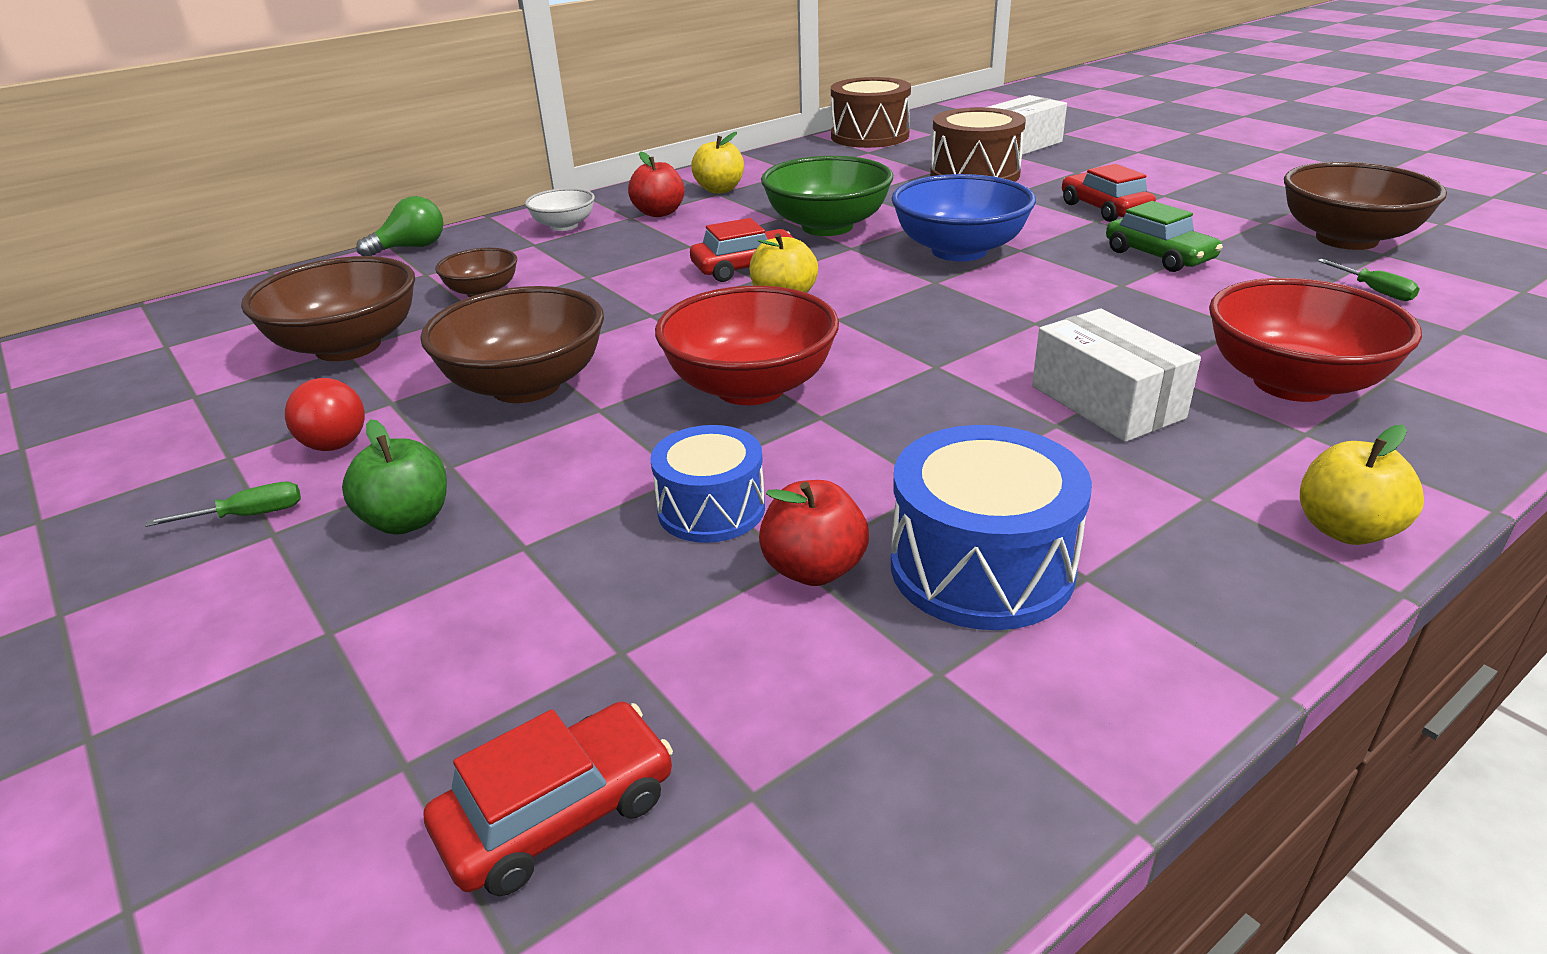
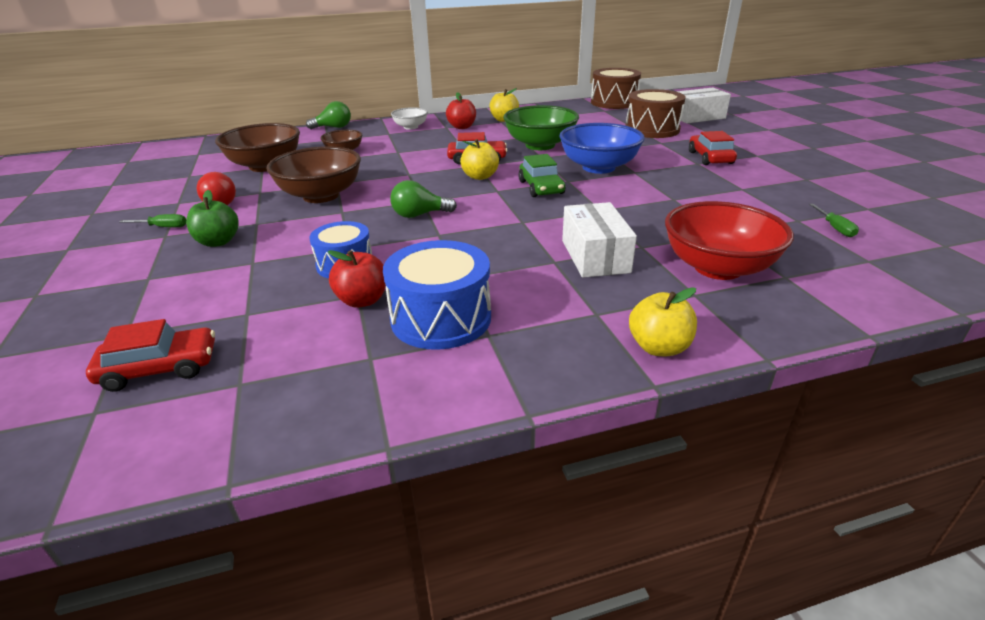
camera: 20 degrees right, 0 degrees up
(750, 387) = (419, 215): red bowl -> green light bulb
(1159, 256) = (714, 187): green car -> green car (541, 187)
(1346, 239) = (851, 196): brown bowl -> none

